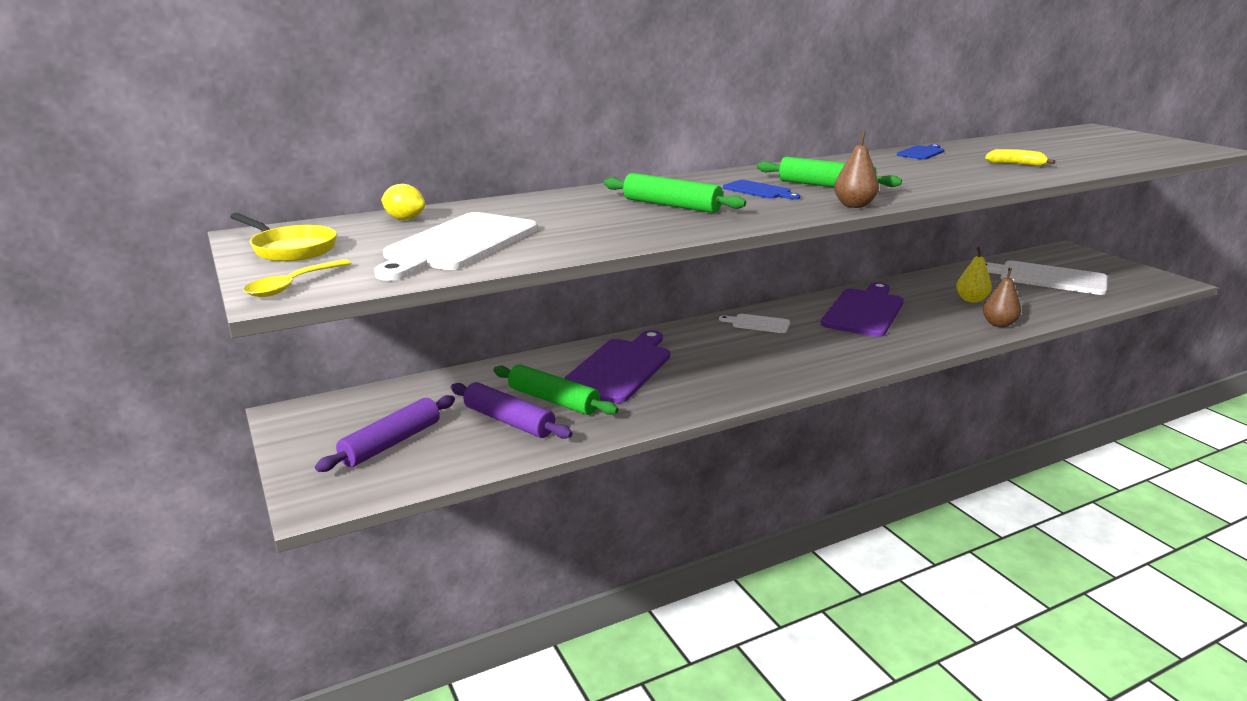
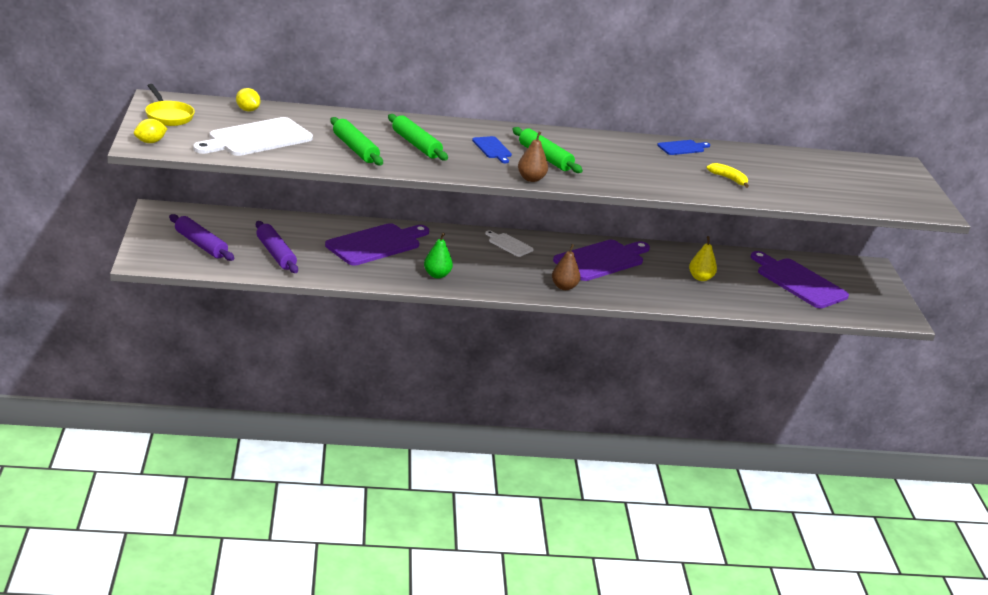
camera: 20 degrees right, 5 degrees up
(293, 285) = (150, 142): yellow spoon -> yellow lemon
(391, 443) = (201, 244): purple rolling pin -> purple rolling pin turned 75 degrees clockwise
(553, 400) = (313, 250): green rolling pin -> green rolling pin (355, 149)
(731, 381) = (437, 275): none -> green pear
(998, 324) = (687, 300): brown pear -> brown pear (564, 287)
(1047, 278) = (798, 282): white cutting board -> purple cutting board

